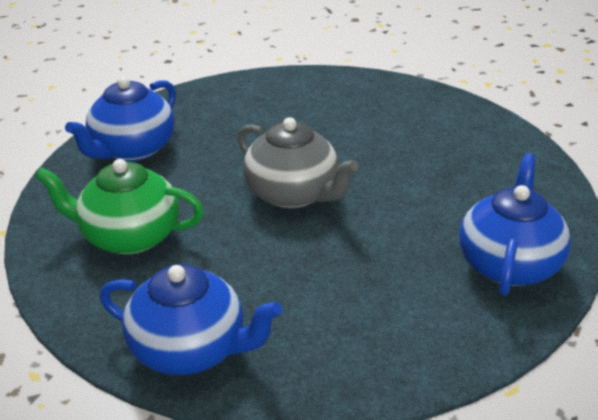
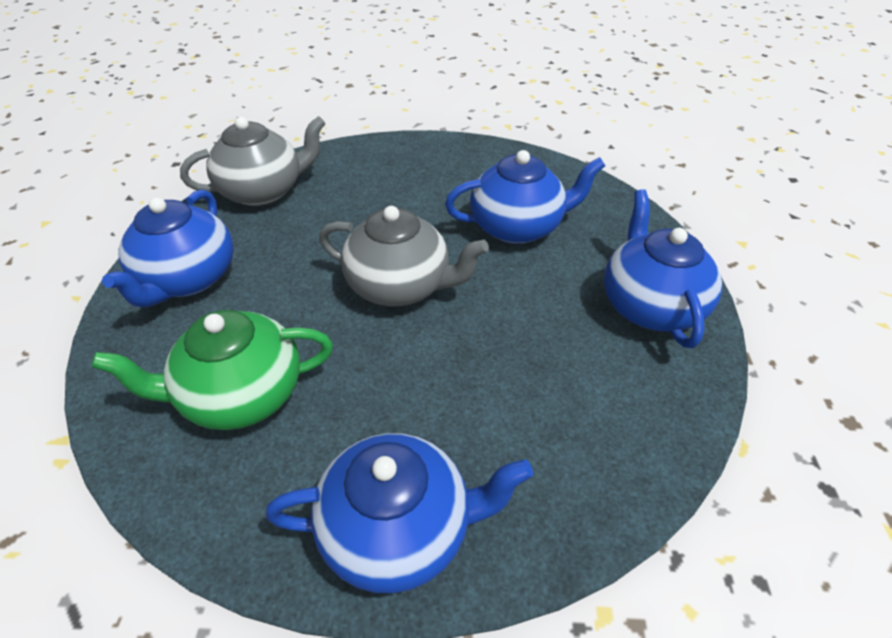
camera: 25 degrees left, 10 degrees up
(225, 97) = (263, 191): none -> grey teapot
(430, 173) = (517, 227): none -> blue teapot

